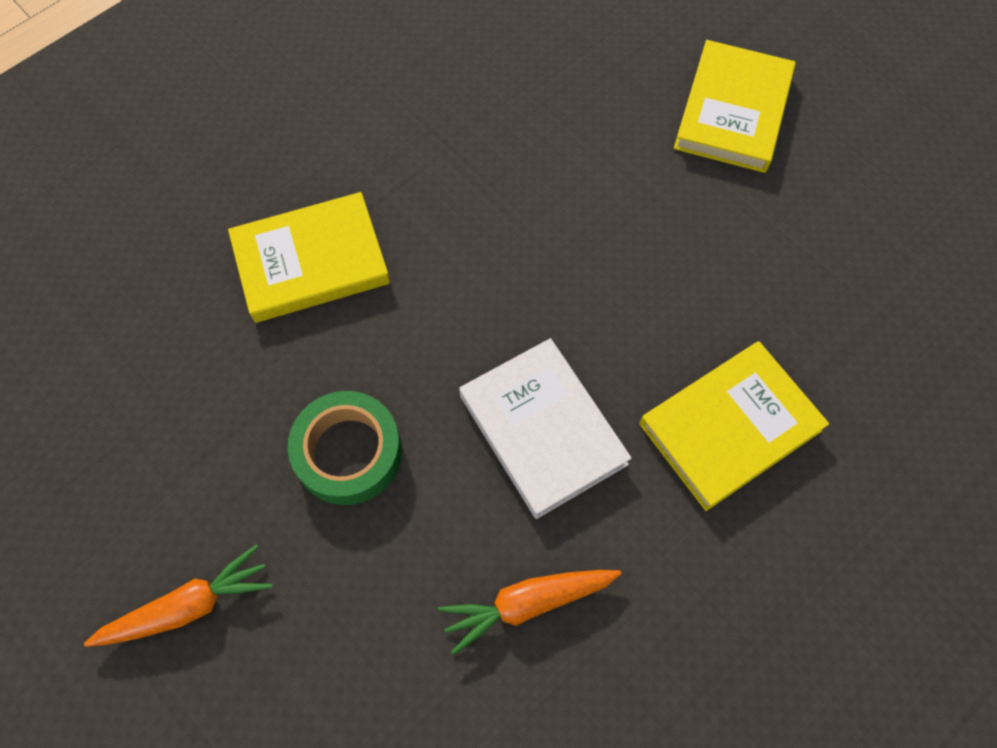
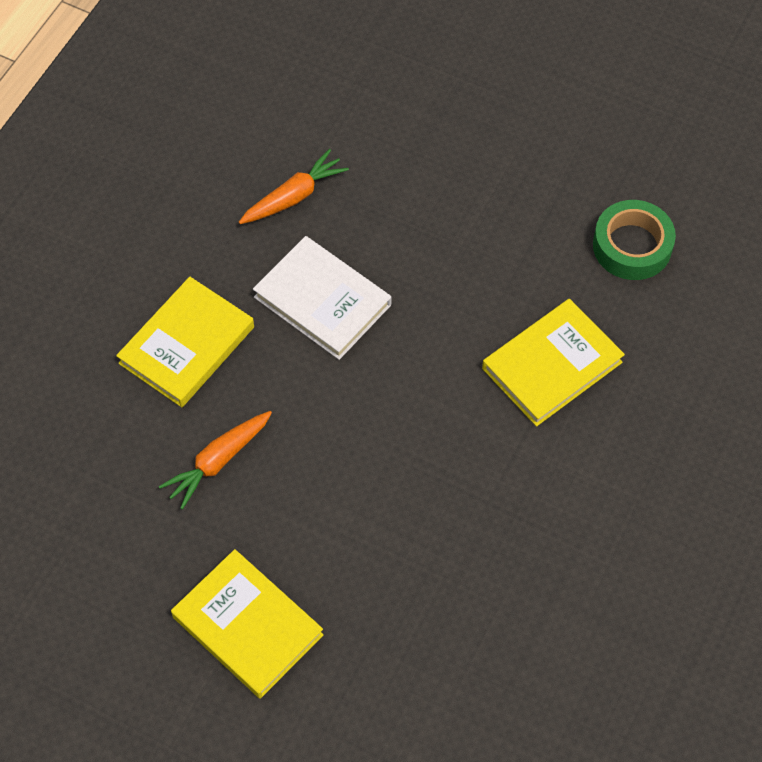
camera: 160 degrees right, 5 degrees down
(188, 606) = (506, 131): orange carrot -> orange carrot (218, 461)
(348, 452) = (452, 244): green tape -> green tape (632, 246)
(733, 111) = (247, 626): yellow book -> yellow book turned 45 degrees counterclockwise

